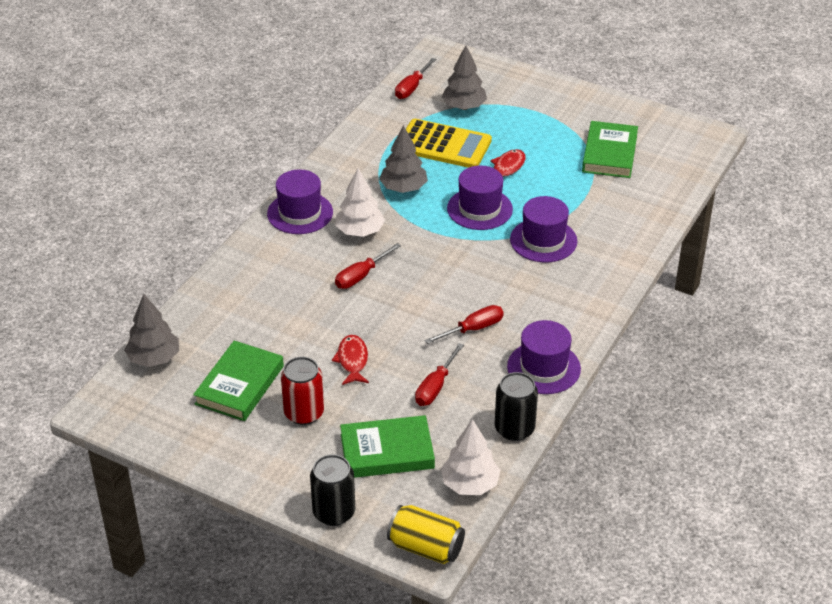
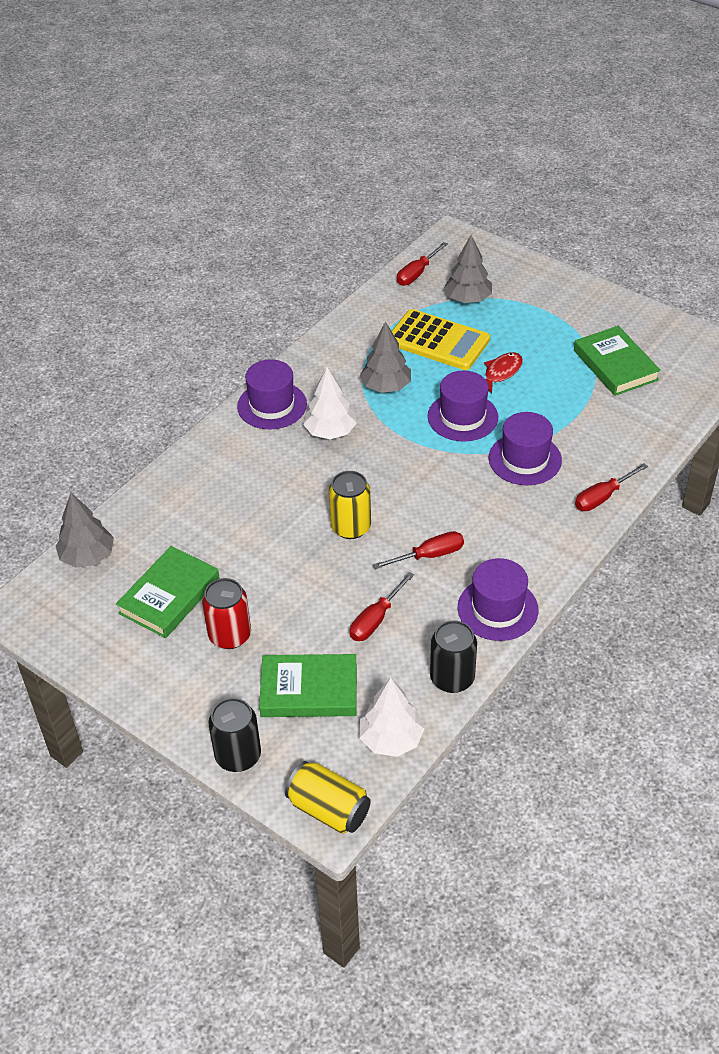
camera: 10 degrees right, 5 degrees up
(352, 360) = (293, 579): red fish -> none
(360, 276) = (321, 483): red screwdriver -> red screwdriver (602, 497)
(396, 311) = (351, 527): none -> yellow can
(610, 154) = (615, 365): green book -> green book turned 45 degrees counterclockwise

